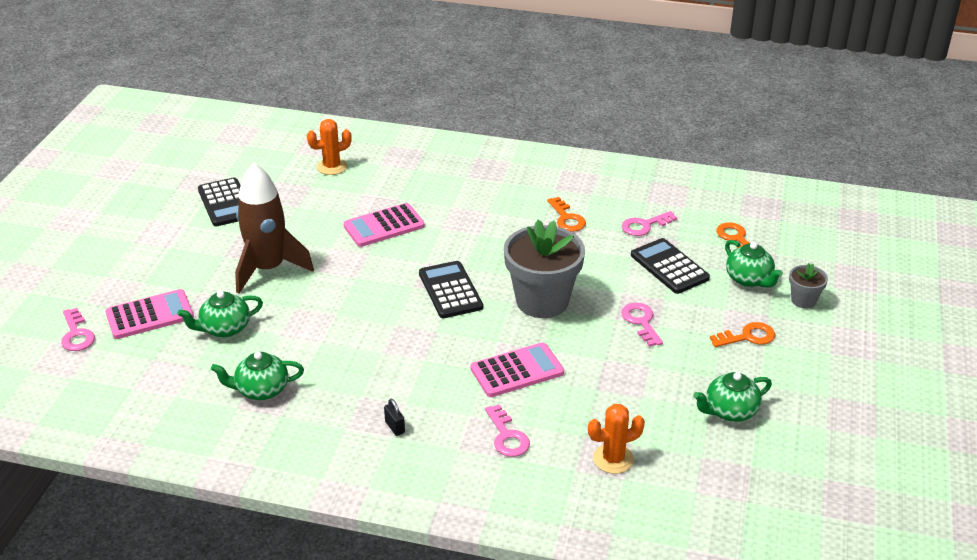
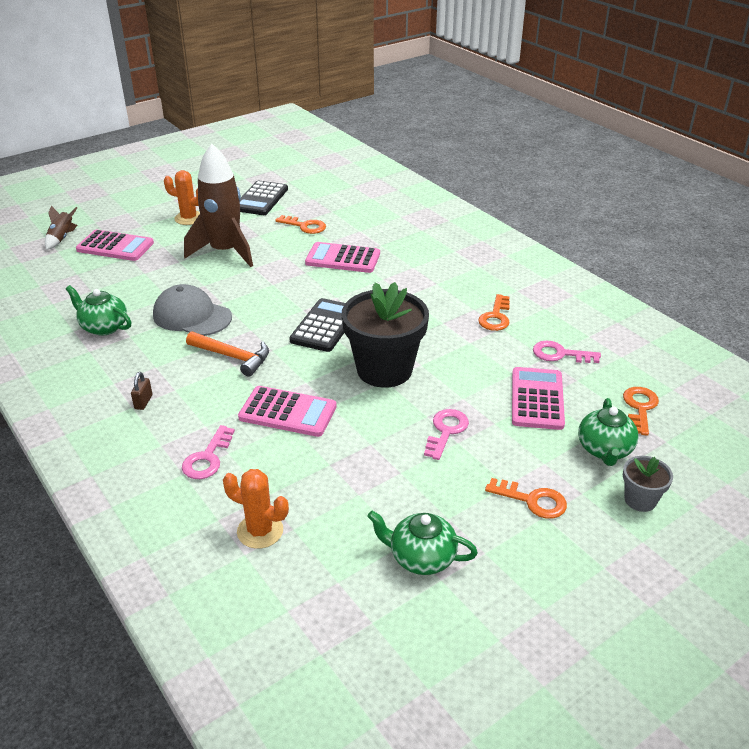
camera: 40 degrees right, 0 degrees up
(76, 334) = (61, 238): pink key -> brown rocket
(224, 328) = (143, 276): green teapot -> none
(307, 211) = (305, 226): none -> orange key
(327, 339) = (192, 316): none -> grey cap
(332, 167) = (364, 204): orange cactus -> orange cactus (189, 218)
(395, 427) = (143, 402): black padlock -> brown padlock
(413, 354) = (232, 357): none -> orange hammer
(542, 301) = (384, 370): grey flower pot -> black flower pot
(669, 267) = (537, 399): black calculator -> pink calculator

